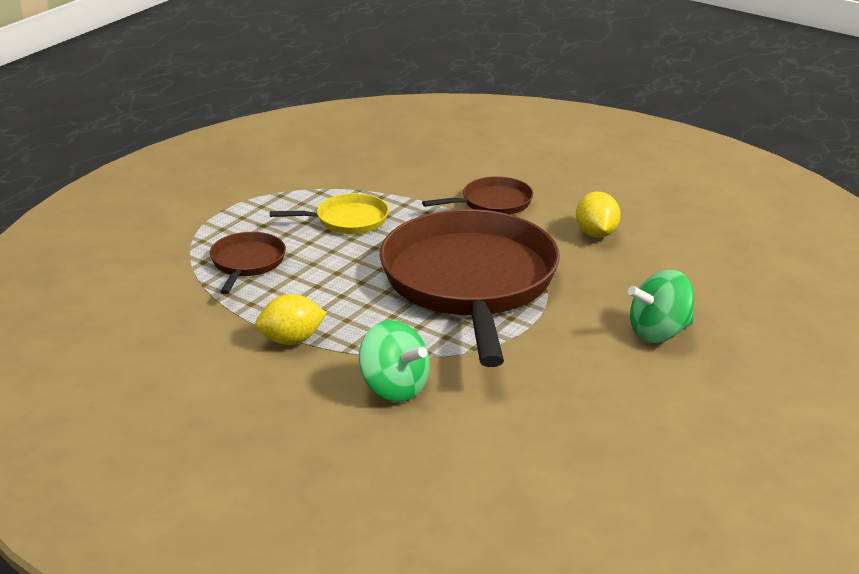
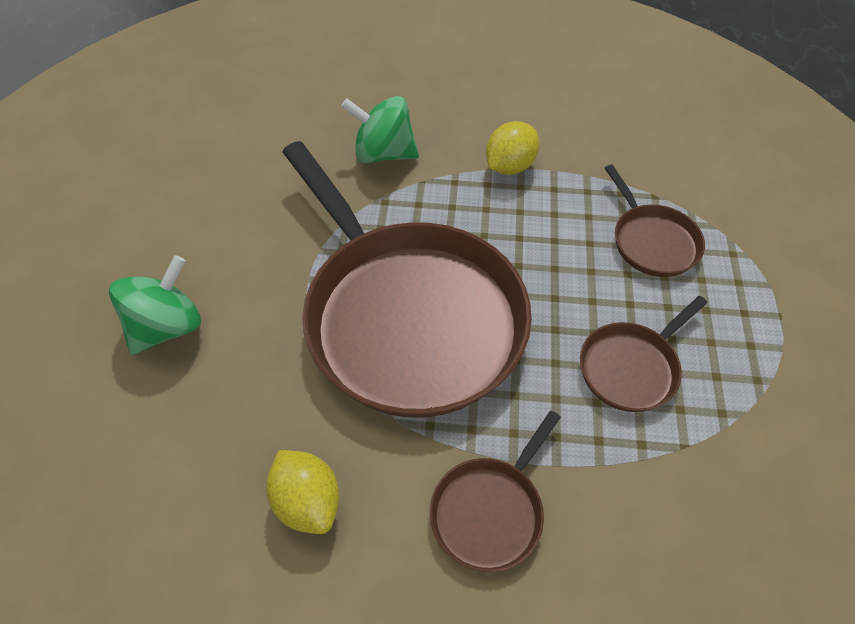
camera: 150 degrees right, 25 degrees up
(347, 220) = (631, 367): yellow pan -> brown pan

